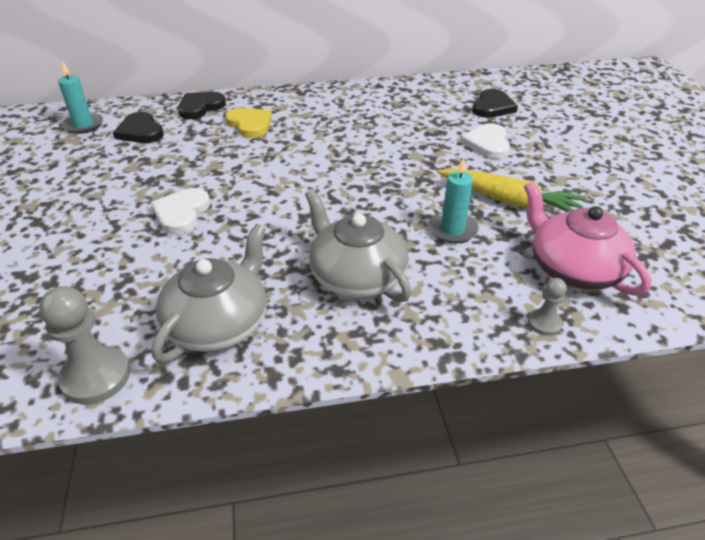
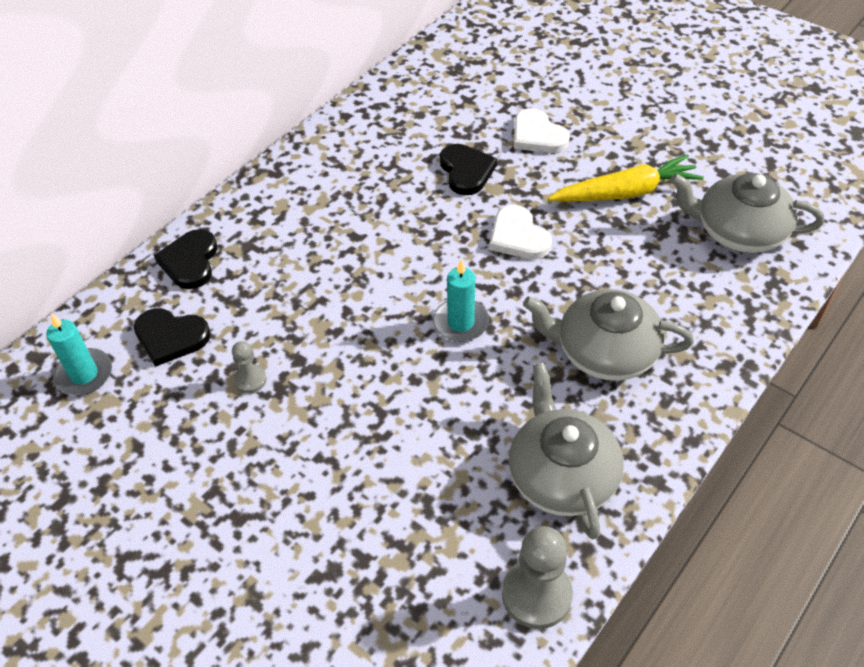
camera: 40 degrees left, 10 degrees up
(182, 213) = (372, 400): white heart -> white heart (518, 237)
(250, 124) = (282, 250): yellow heart -> none
(452, 230) = (619, 253): turquoise candle -> turquoise candle (460, 323)
(492, 107) = (489, 84): black heart -> black heart (466, 171)
(544, 323) = (771, 295): grey pawn -> grey pawn (250, 380)
(573, 269) = (738, 231): pink teapot -> grey teapot

